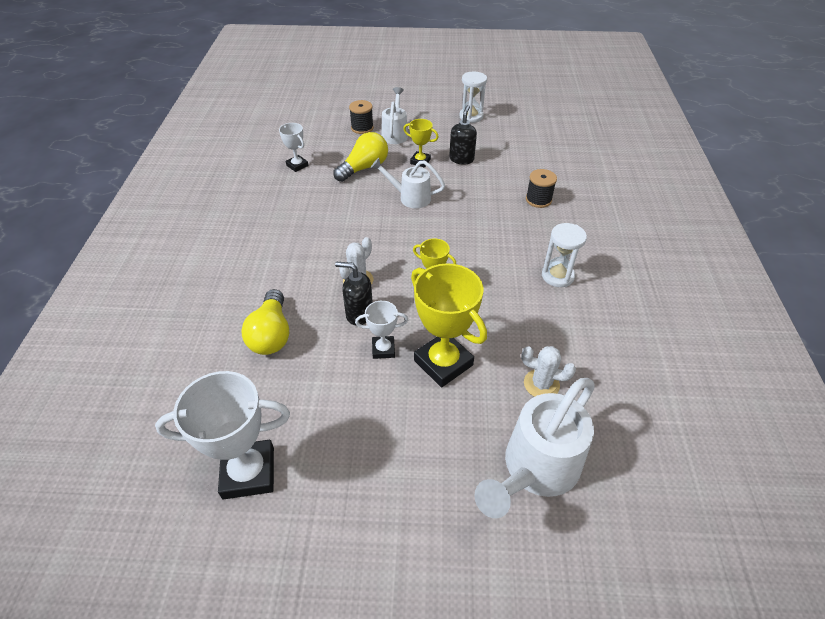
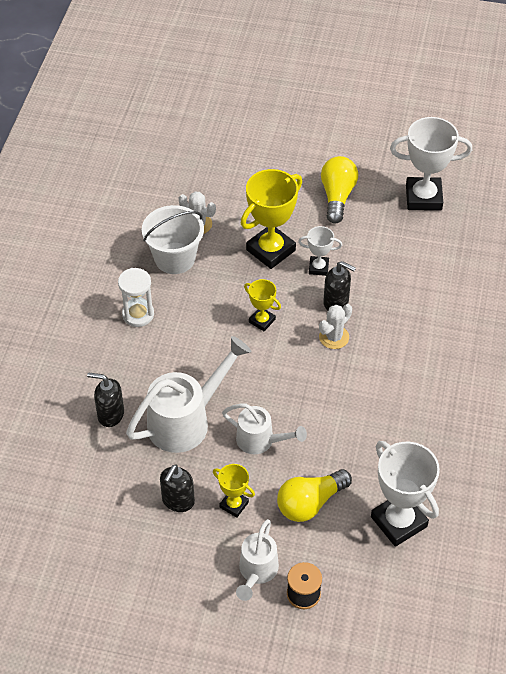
camera: 170 degrees left, 5 degrees up
(271, 334) = (415, 294): yellow light bulb -> yellow light bulb (337, 196)
(297, 165) = (399, 521): white trophy -> white trophy, size x1.91
(443, 363) = (271, 250): yellow trophy -> yellow trophy turned 75 degrees clockwise
(471, 116) = (133, 597): white hourglass -> none
(535, 469) = (226, 174): white watering can -> white watering can (186, 421)
(538, 200) = (110, 414): black spool -> black soap dispenser
(549, 337) = (175, 258): none -> white bucket

